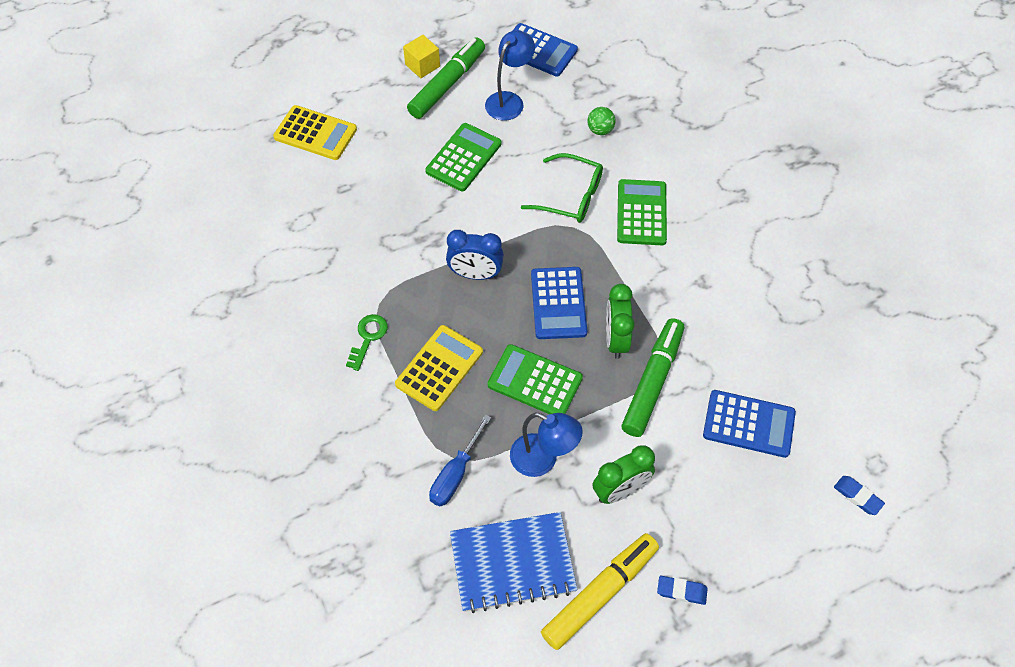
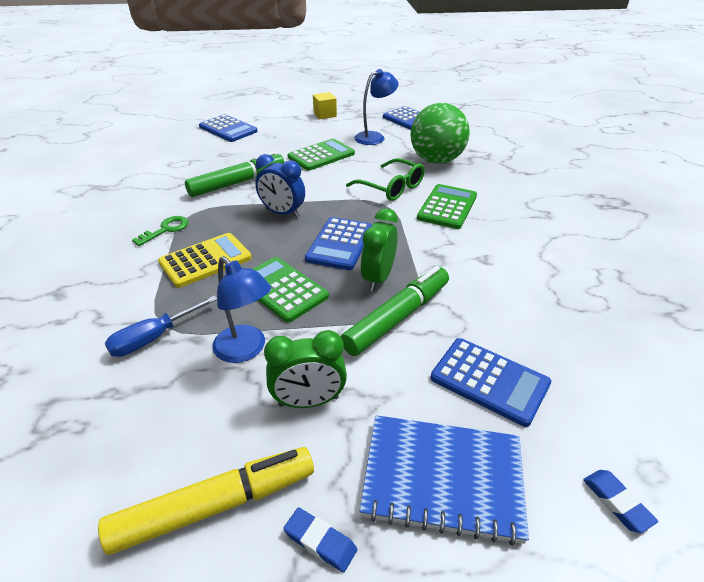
camera: 20 degrees right, 20 degrees down
(315, 133) = (228, 129): yellow calculator -> blue calculator
(447, 84) = (335, 124): green marker -> green marker (237, 183)
(512, 563) = (142, 435): blue notebook -> blue notebook (442, 478)
(600, 130) = (436, 160): green ball -> green ball, size x2.45

